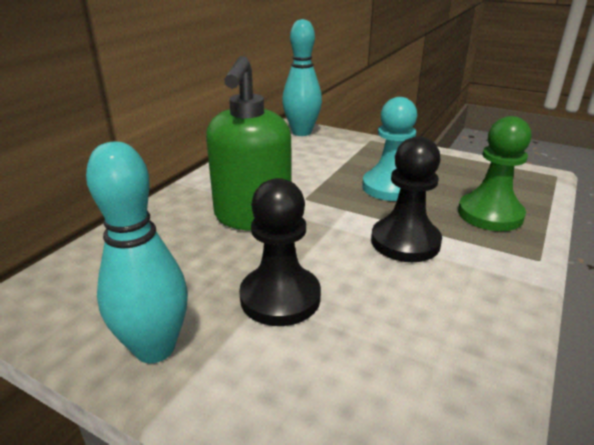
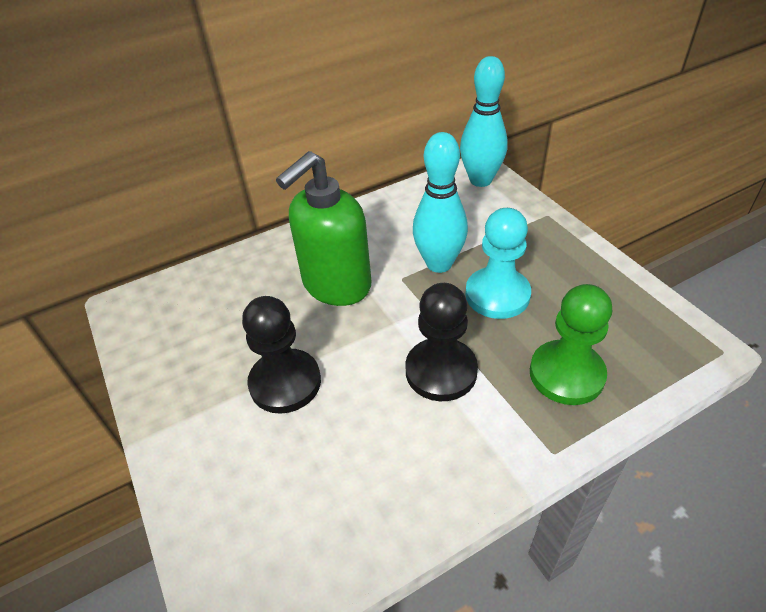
camera: 35 degrees right, 15 degrees up
(155, 348) = (173, 387): turquoise bowling pin -> turquoise bowling pin (439, 264)

